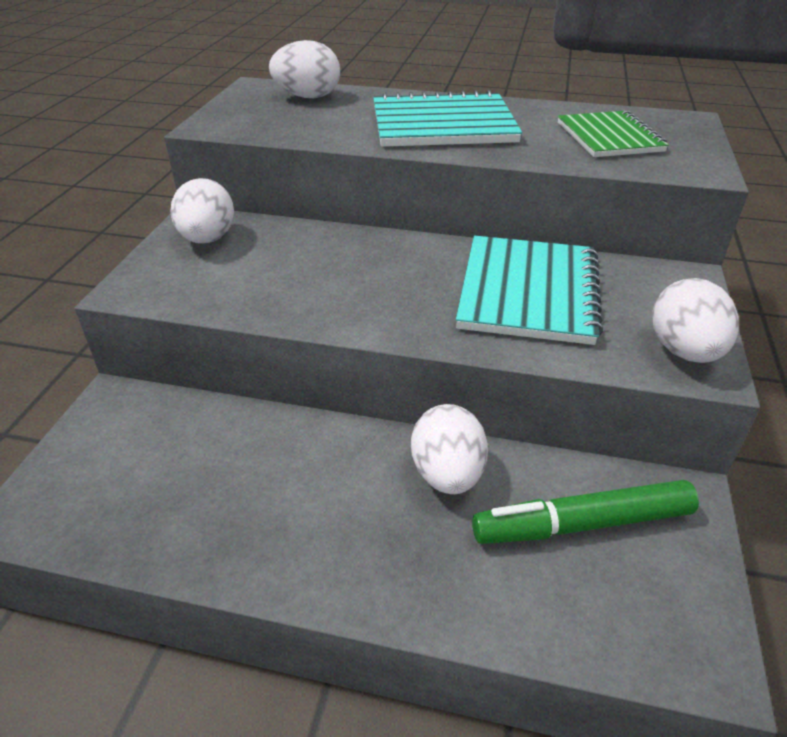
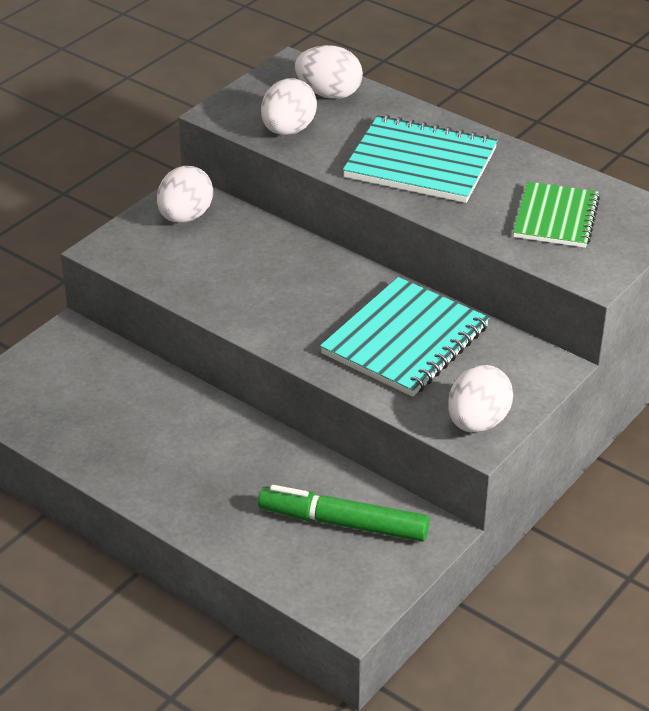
camera: 25 degrees right, 0 degrees up
(447, 474) = (275, 462): white egg -> white egg (288, 130)

